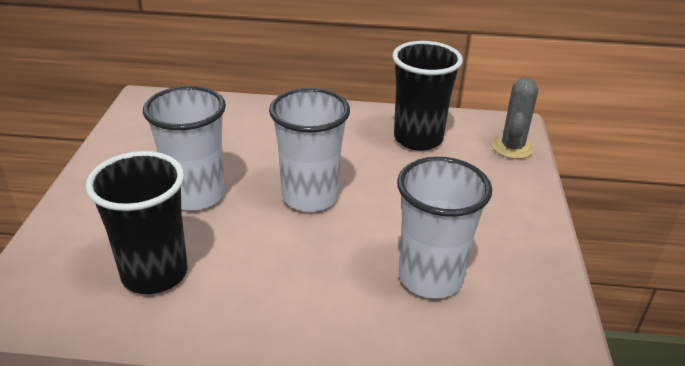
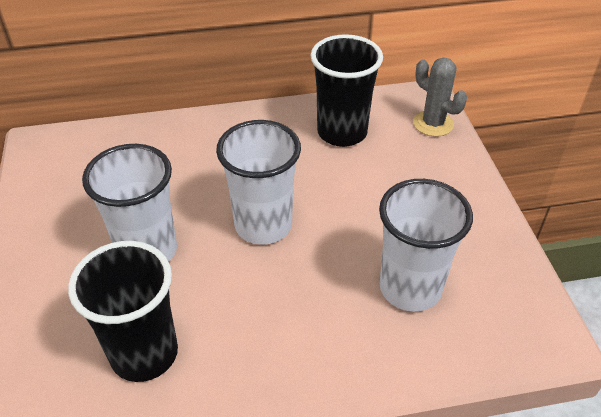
camera: 15 degrees left, 10 degrees up
(512, 147) = (433, 124): grey cactus -> grey cactus turned 45 degrees counterclockwise

